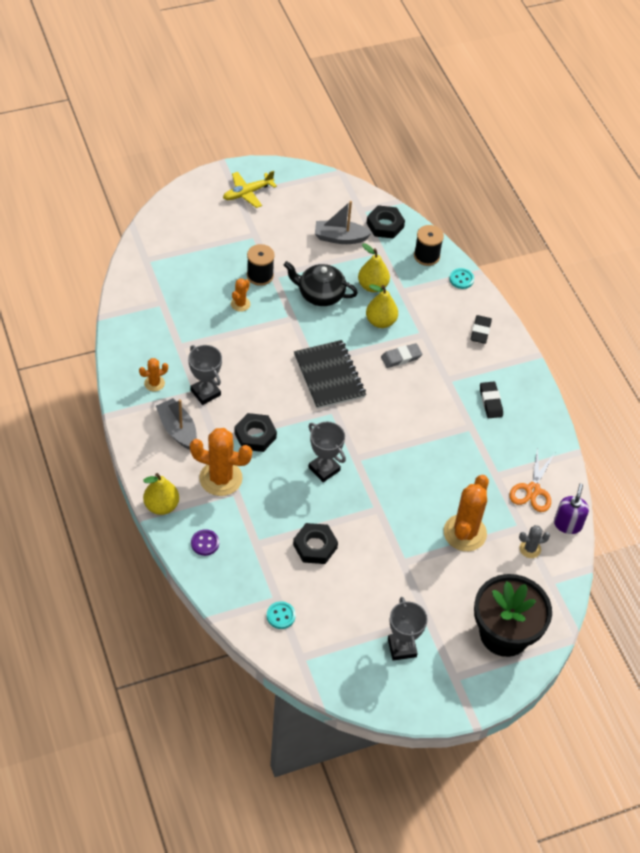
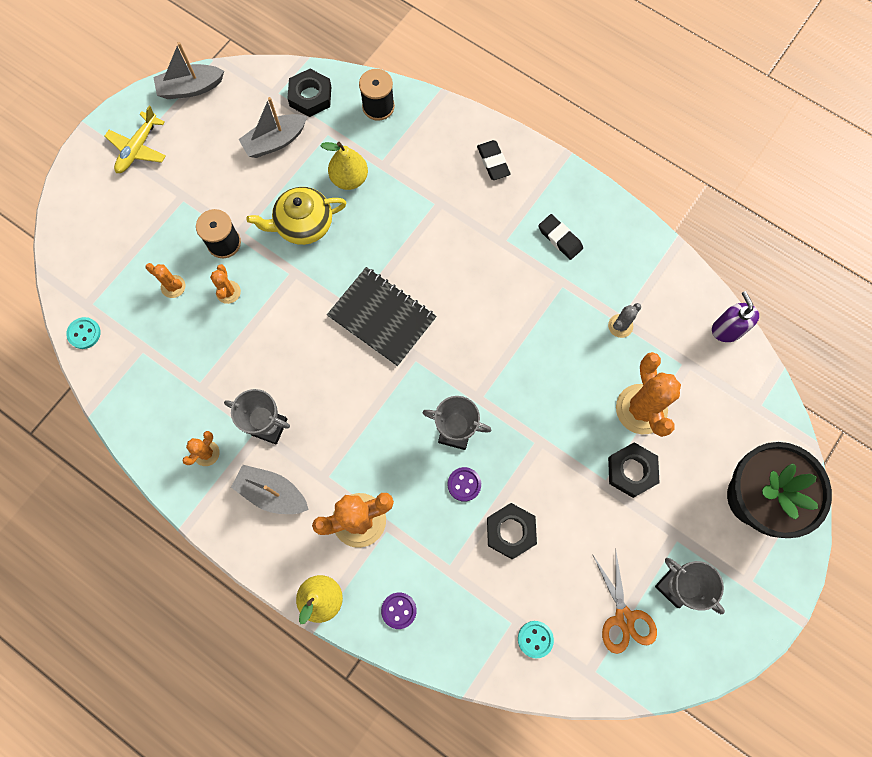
camera: 30 degrees left, 20 degrees up
(208, 281) = (173, 286): none -> orange cactus
(255, 435) = (358, 442): black nut -> black nut (631, 471)
(306, 501) = (464, 484): none -> purple button
(309, 178) = (190, 88): none -> grey boat
(320, 294) = (303, 224): black teapot -> yellow teapot
(380, 321) = (387, 216): yellow pear -> none
(401, 357) = (438, 246): grey eraser -> none
(461, 279) = (432, 112): turquoise button -> turquoise button (84, 333)
(530, 549) = (713, 383): grey cactus -> grey cactus (620, 326)
(532, 490) = (669, 313): orange scissors -> orange scissors (624, 617)

